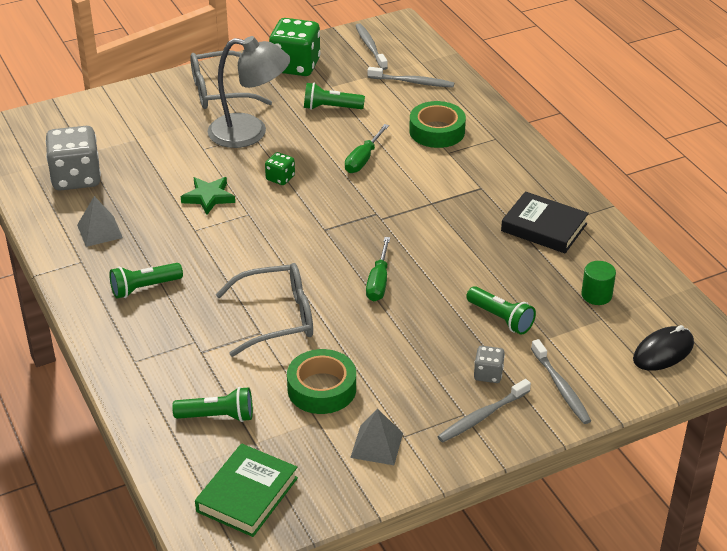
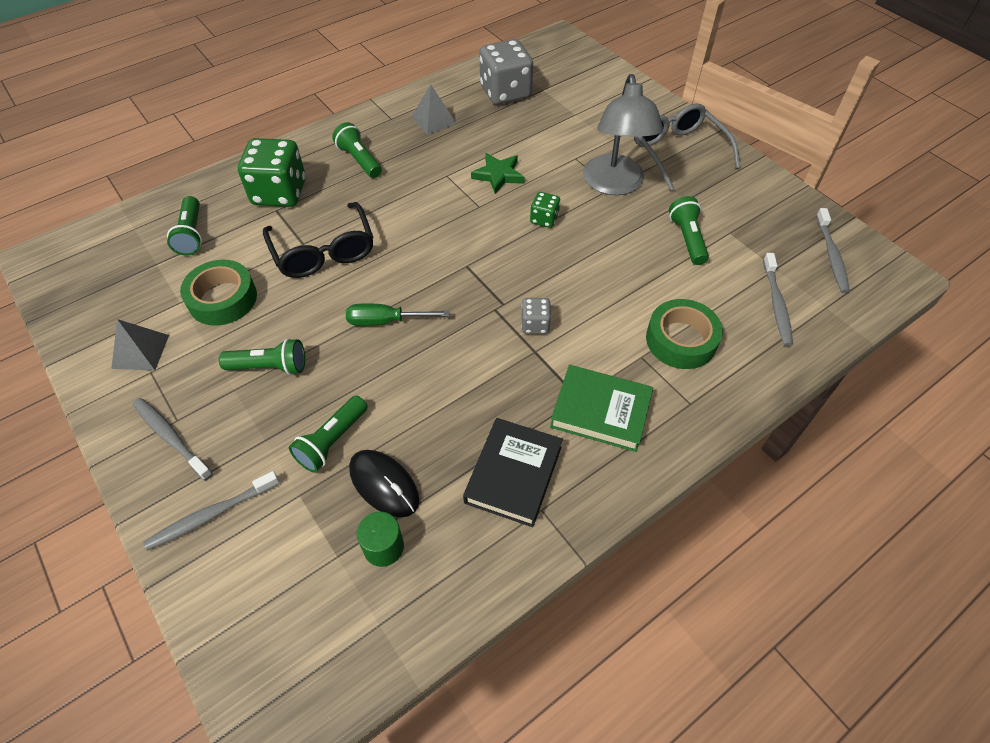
camera: 80 degrees right, 15 degrees up
(247, 494) = (93, 269): green book -> green book (600, 411)
(277, 318) = (324, 252): grey glasses -> black glasses
(295, 66) = (755, 198): green dice -> green dice (279, 193)
(363, 159) = (599, 279): green screwdriver -> none
(370, 47) = (831, 255): grey toothbrush -> grey toothbrush turned 120 degrees clockwise
(415, 355) = (269, 367): none -> green flashlight
(488, 374) = (237, 437): grey dice -> grey dice (535, 324)
(663, 352) = (273, 639): black mouse -> black mouse (384, 484)

